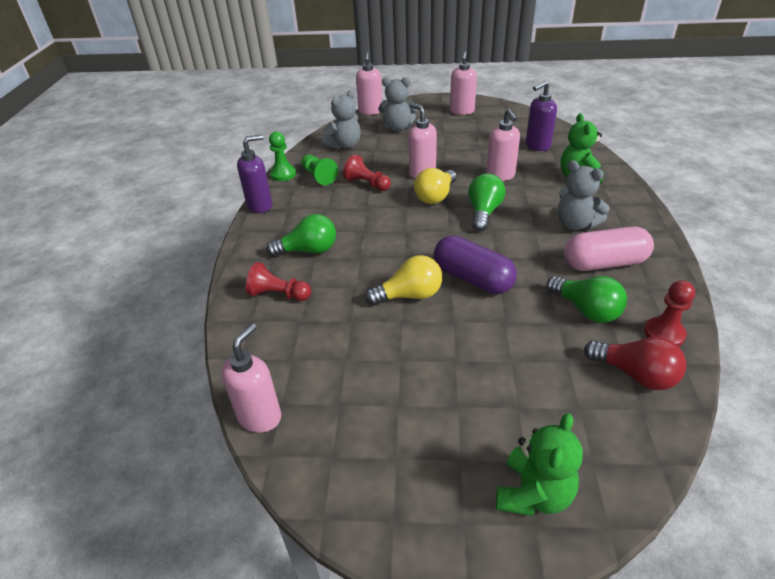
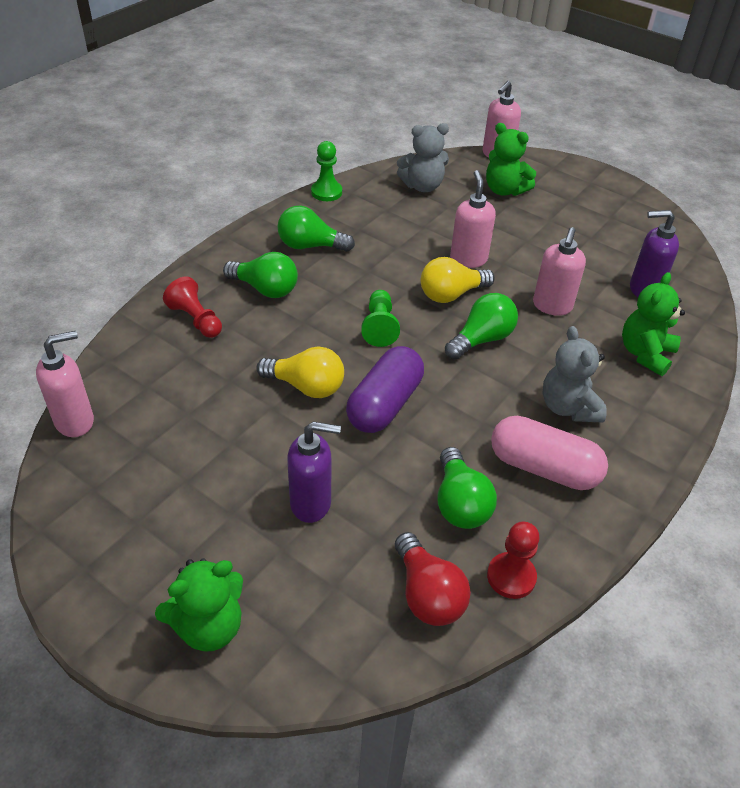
camera: 30 degrees right, 5 degrees up
(260, 206) = (270, 218): purple soap dispenser -> purple soap dispenser (311, 503)
(310, 210) = (310, 246): none -> green light bulb
(319, 176) = (358, 211): green pawn -> green pawn (379, 327)
(367, 184) = (397, 244): red pawn -> none
(398, 128) = (504, 190): grey teddy bear -> green teddy bear
(462, 111) = (605, 202): pink soap dispenser -> none
(472, 279) = (385, 404): purple capsule -> purple capsule turned 45 degrees clockwise

